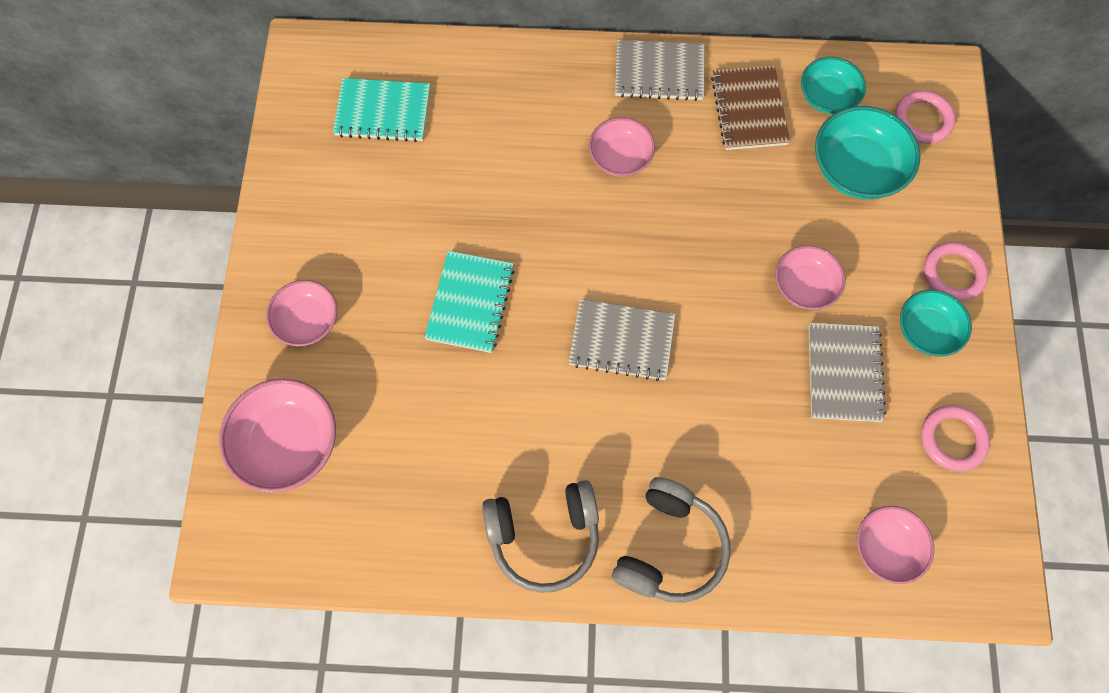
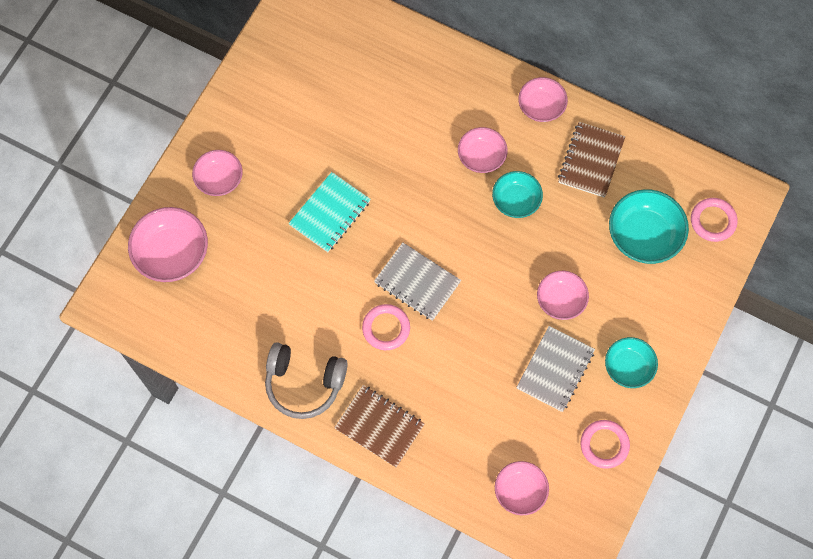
camera: 25 degrees right, 0 degrees up
(383, 112) = (334, 55): turquoise notebook -> none
(659, 72) = (541, 106): grey notebook -> pink bowl
(669, 547) = (379, 426): grey headphones -> brown notebook
(827, 97) = (652, 175): turquoise bowl -> turquoise bowl (516, 200)
(953, 273) = (670, 337): pink ring -> pink ring (386, 328)

